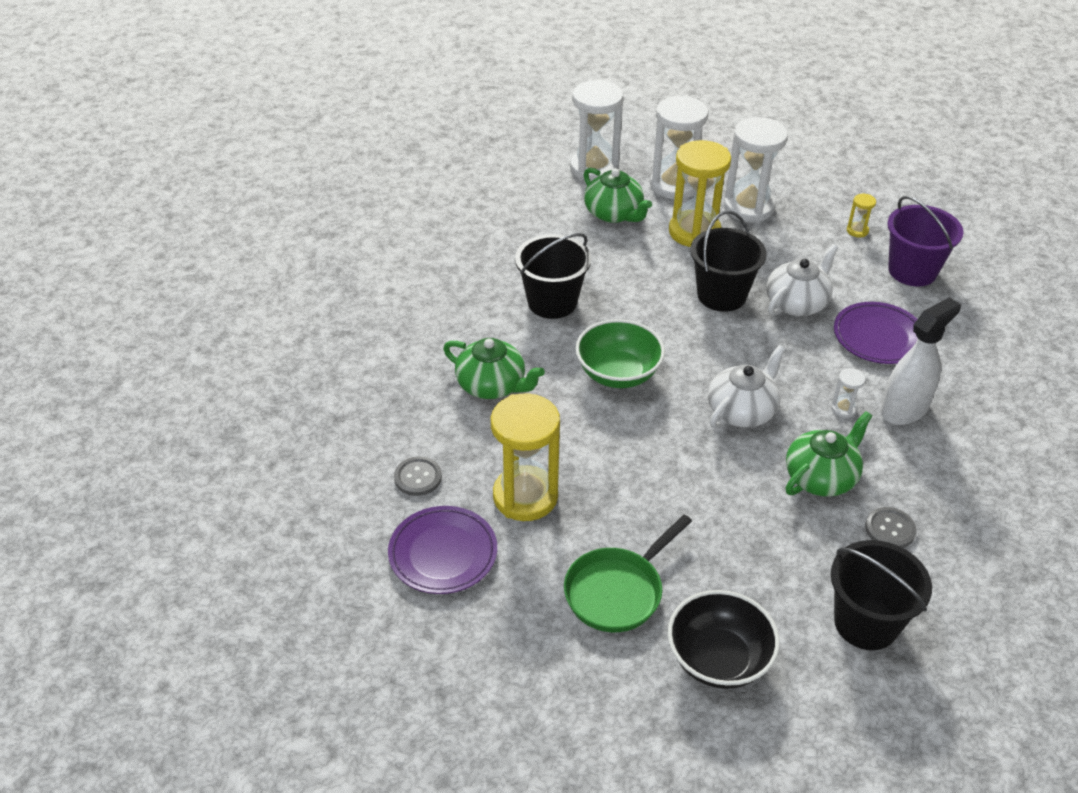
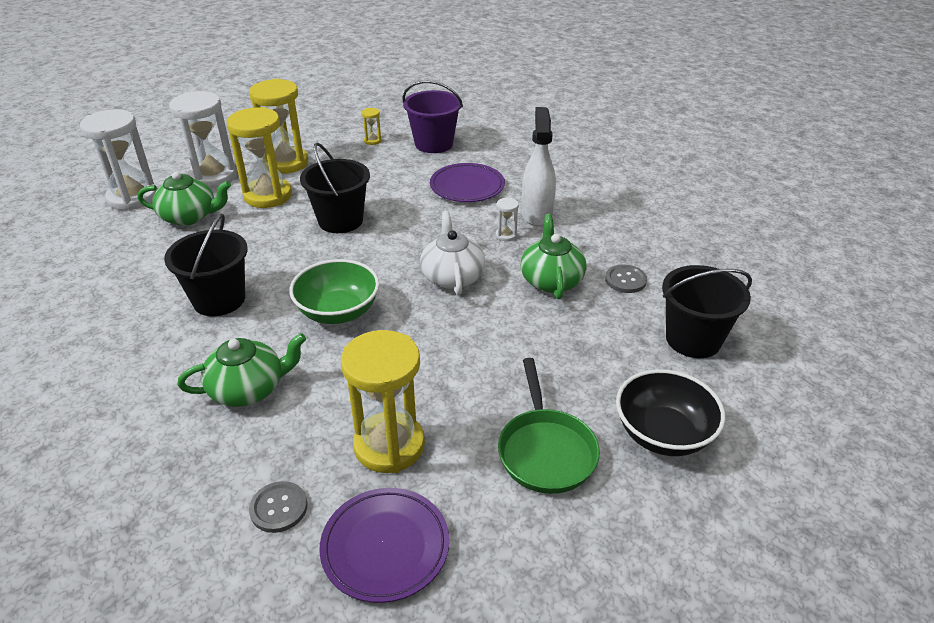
camera: 50 degrees left, 5 degrees down
(749, 208) = (286, 163): white hourglass -> yellow hourglass
(797, 303) = (394, 197): white teapot -> none

